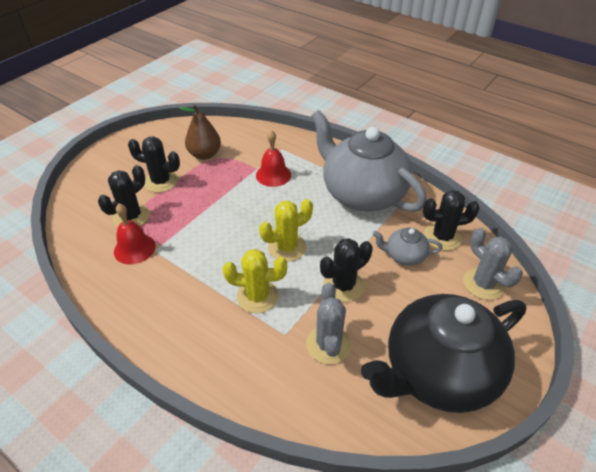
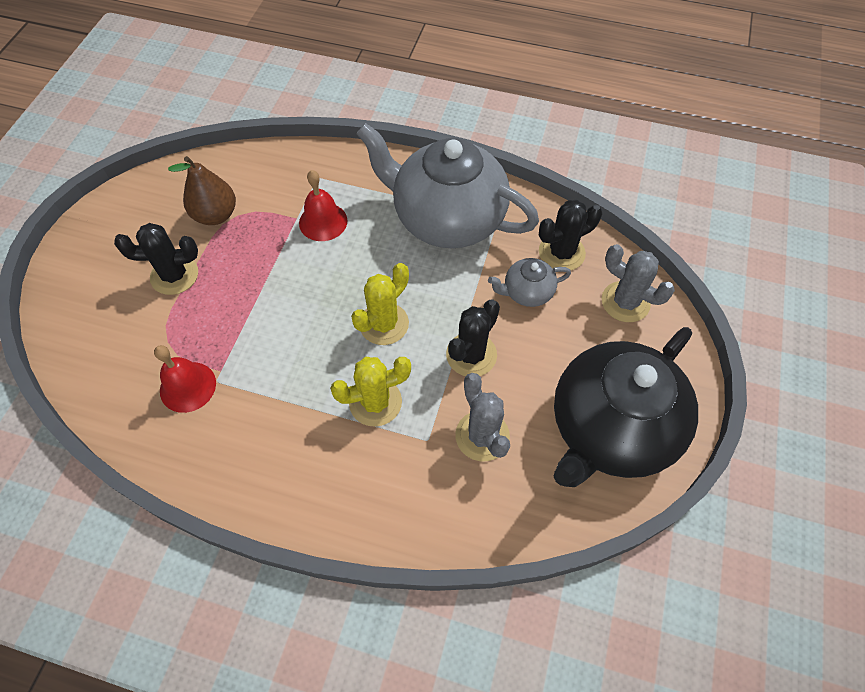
camera: 20 degrees left, 15 degrees up
(131, 216) = (159, 341): black cactus -> none

